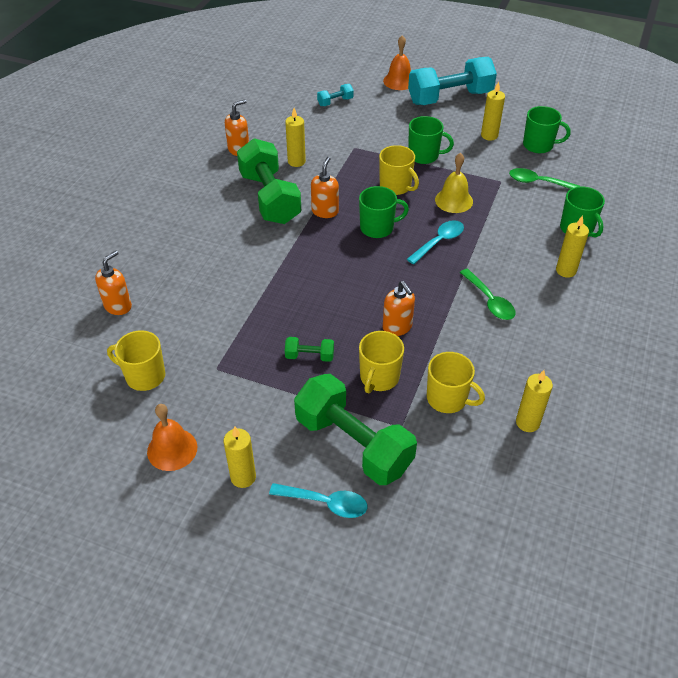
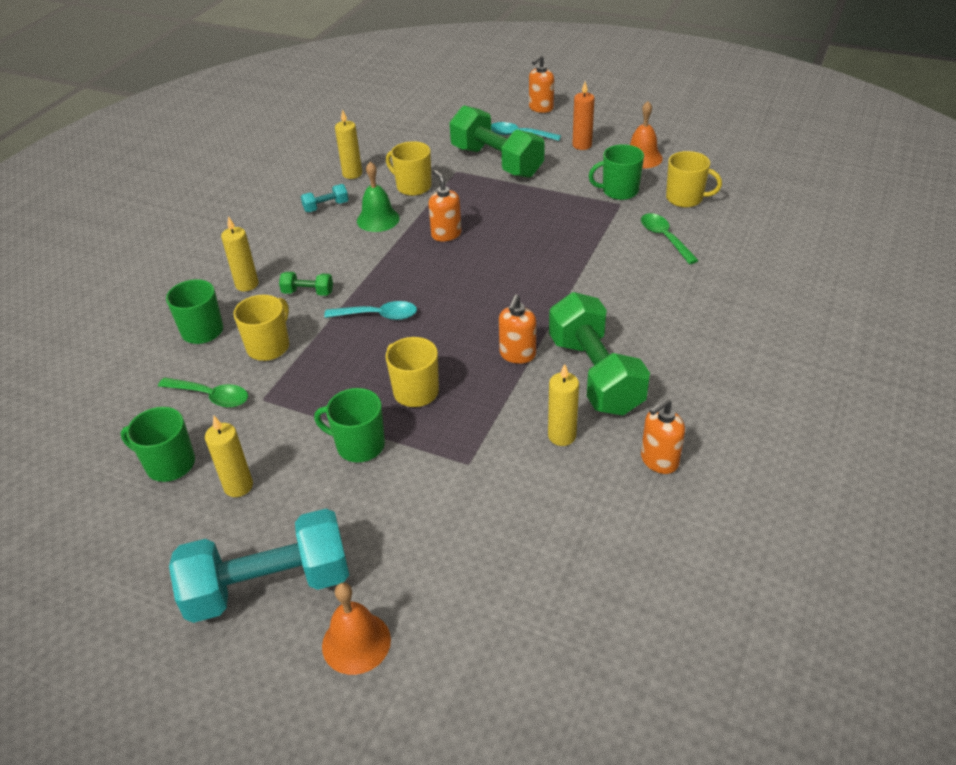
camera: 175 degrees left, 5 degrees down
(118, 306) = (740, 251): orange soap dispenser -> orange soap dispenser (541, 108)
(243, 477) = (582, 145): yellow candle -> orange candle
(309, 356) = (533, 213): green dumbbell -> green dumbbell (308, 292)
(335, 102) = (495, 577): turquoise dumbbell -> turquoise dumbbell (326, 207)
(377, 228) = (450, 332): green mug -> green mug (619, 191)
(379, 378) = (470, 199): yellow mug -> yellow mug (269, 347)
(439, 242) = (378, 315): turquoise spoon -> turquoise spoon turned 135 degrees counterclockwise
(454, 200) = (340, 369): yellow bell -> none
(472, 348) = (378, 219): none -> green bell
(489, 301) = (345, 256): green spoon -> green spoon (664, 238)

